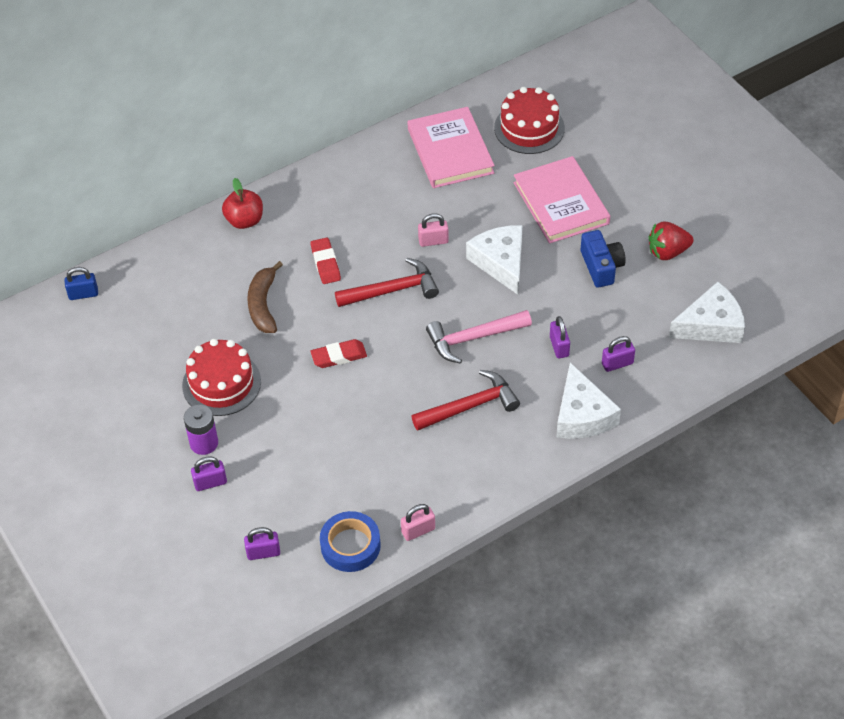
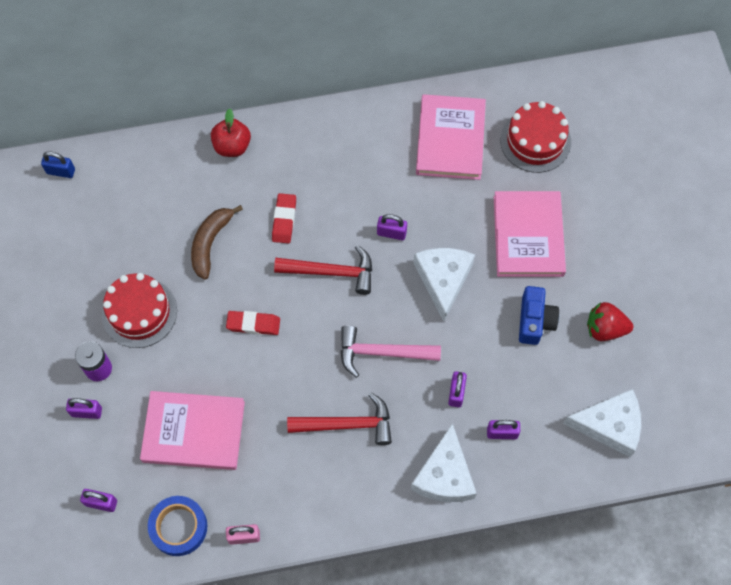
camera: 20 degrees right, 15 degrees up
(325, 463) = (193, 432): none -> pink book
(433, 241) = (391, 233): pink padlock -> purple padlock

